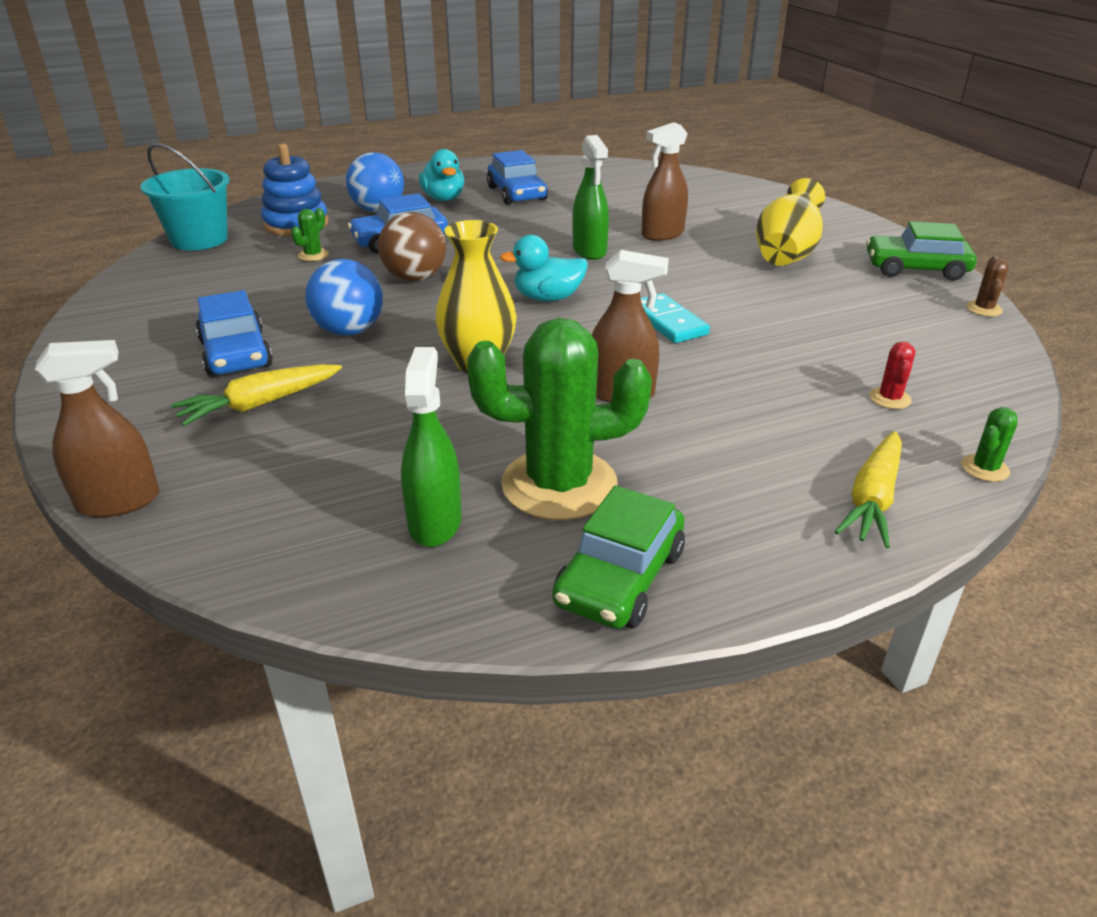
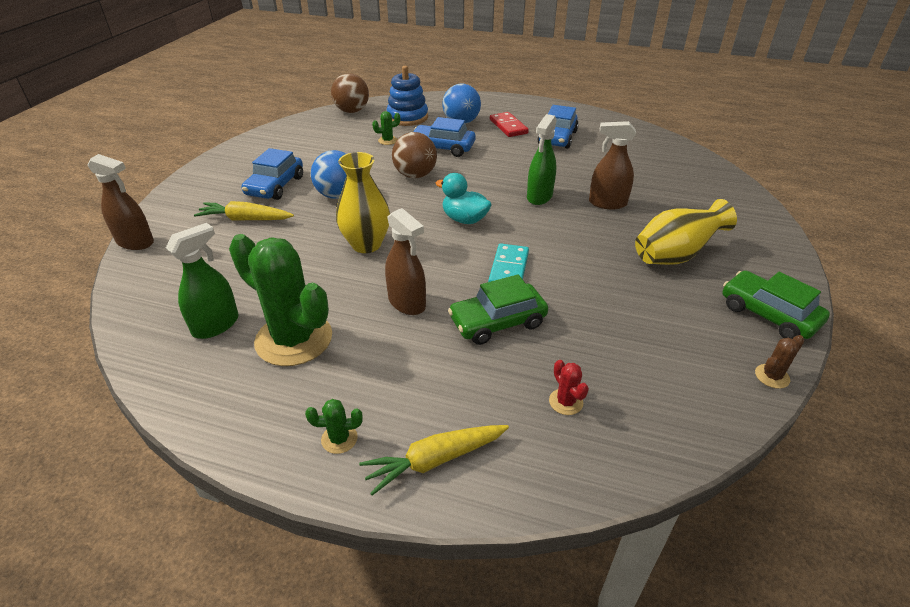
camera: 40 degrees right, 5 degrees up
(199, 239) = (352, 111): turquoise bucket -> brown ball
(443, 198) = (508, 126): turquoise duck -> red domino
(620, 578) = (239, 410): green car -> green car (497, 322)
(889, 398) = (566, 402): red cactus -> red cactus turned 75 degrees counterclockwise
(985, 468) = (545, 493): green cactus -> green cactus (339, 439)

